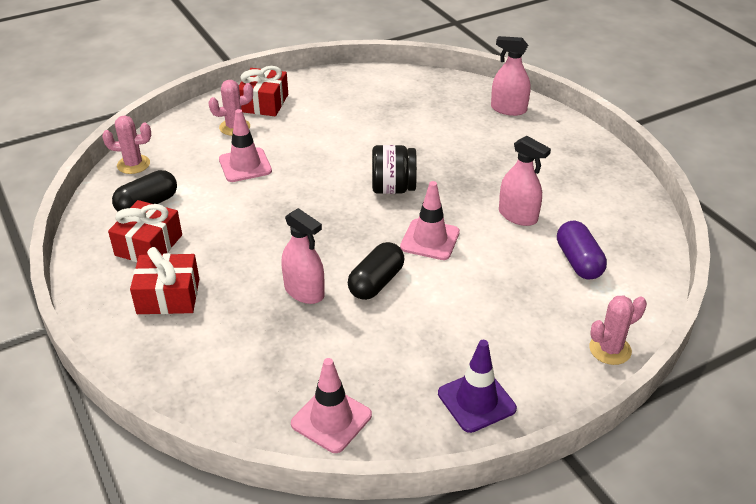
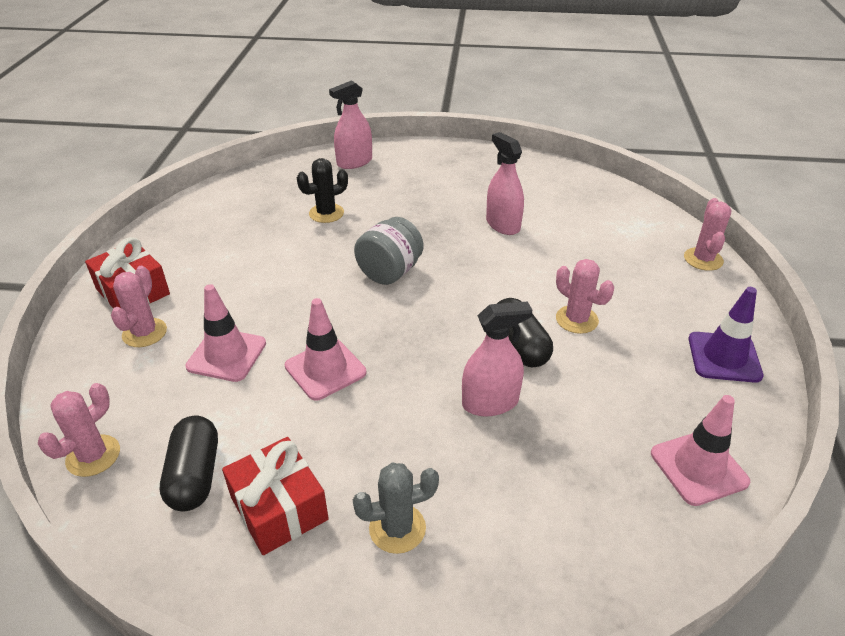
camera: 55 degrees left, 0 degrees up
(168, 296) = (397, 528): red gift -> grey cactus
(393, 188) = (390, 272): black jar -> grey jar
(427, 129) = (326, 213): none -> black cactus
(430, 240) = (488, 285): pink traffic cone -> pink traffic cone (325, 369)
(437, 301) = (576, 319): none -> pink cactus
(518, 216) = (503, 224): pink spray bottle -> pink spray bottle turned 105 degrees counterclockwise
(578, 261) = (588, 224): purple capsule -> none

